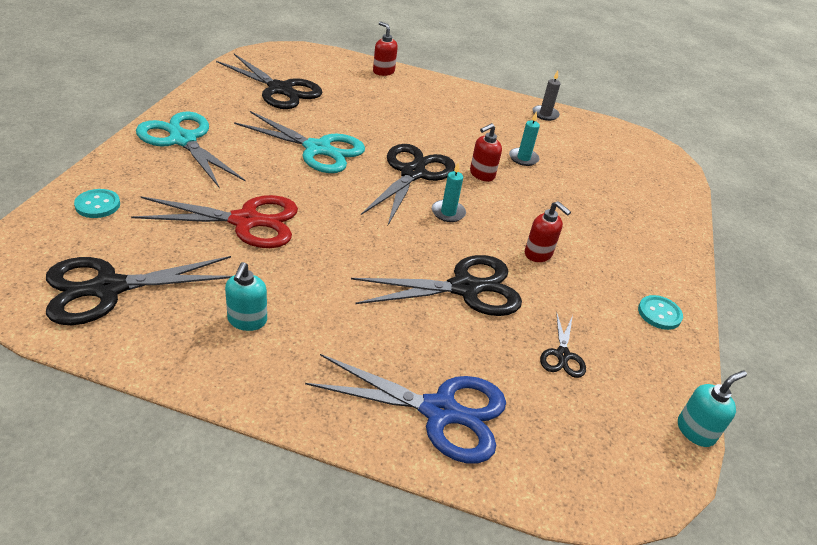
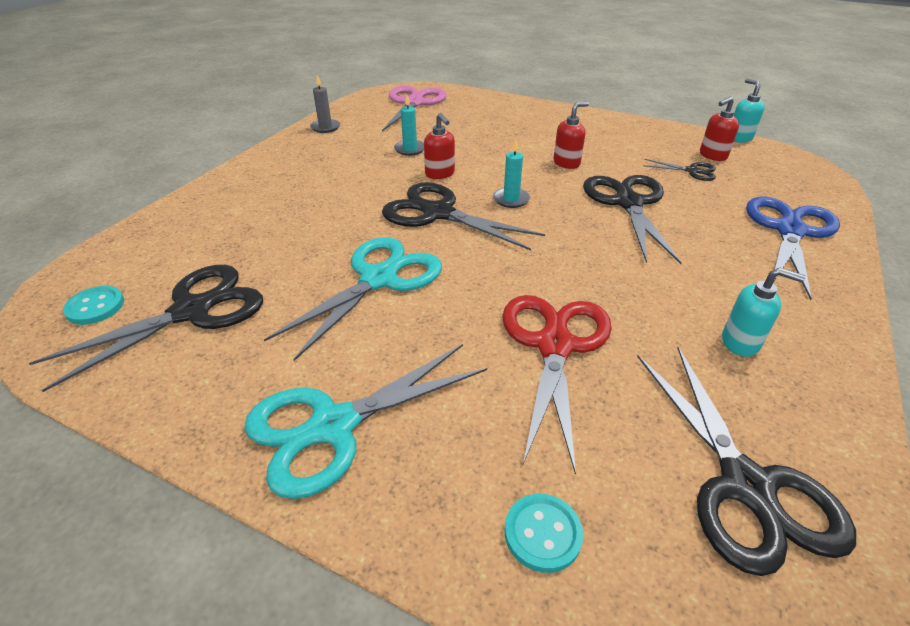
camera: 75 degrees left, 0 degrees up
(383, 71) = (179, 214): red soap dispenser -> red soap dispenser (712, 156)
(631, 159) = (414, 103): none -> pink scissors
(659, 314) = (625, 129): turquoise button -> turquoise button (95, 307)

